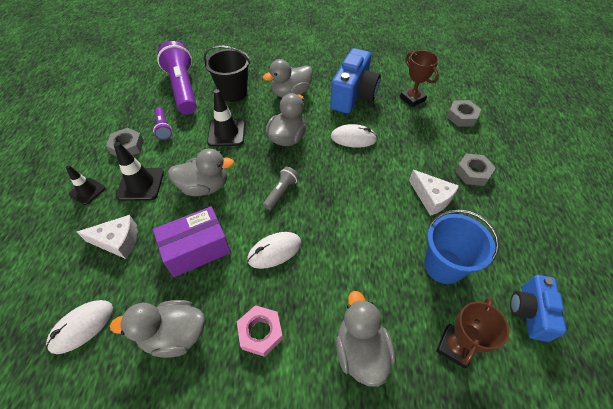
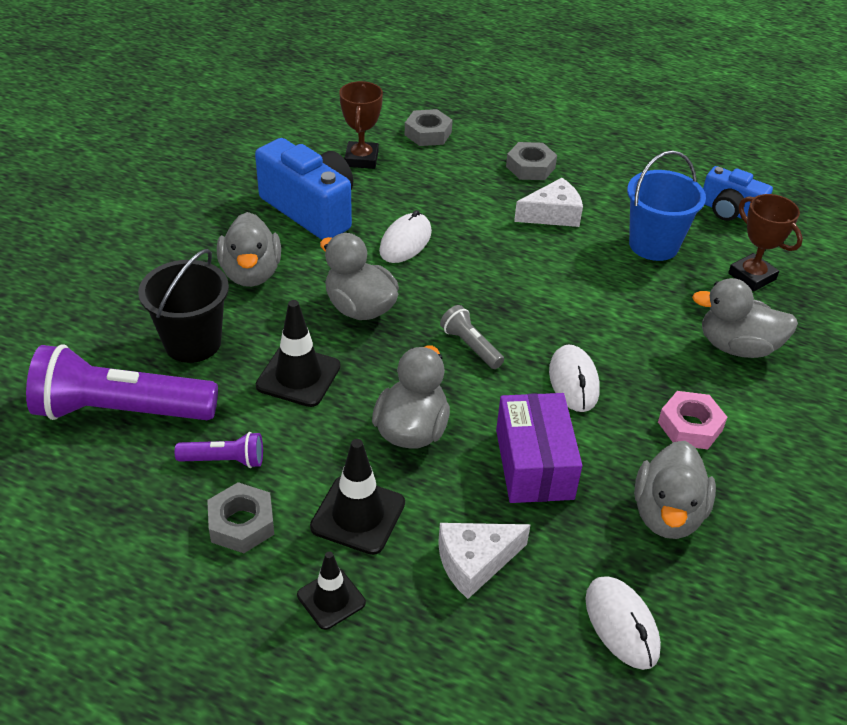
camera: 70 degrees left, 10 degrees down
(118, 241) = (475, 562): white cheese -> white cheese turned 135 degrees counterclockwise
(412, 99) = (361, 159): brown trophy -> brown trophy turned 75 degrees counterclockwise

